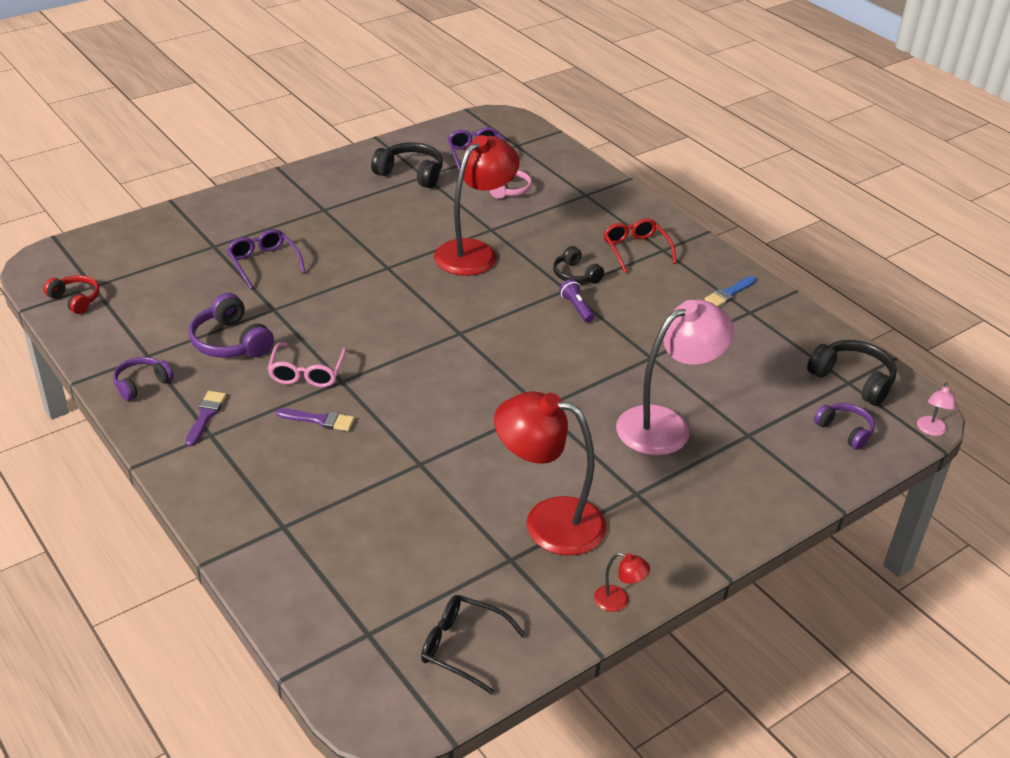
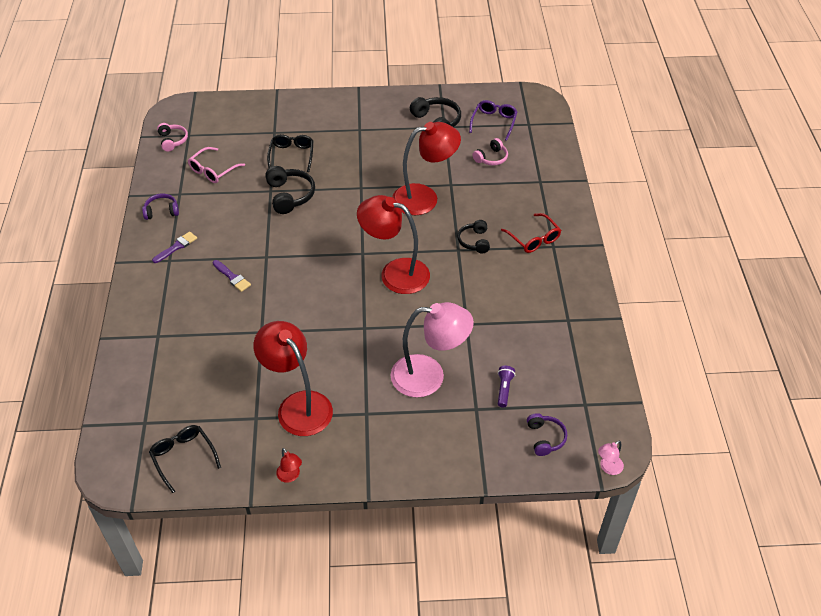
camera: 35 degrees right, 10 degrees up
(75, 300) = (172, 140): red headphones -> pink headphones
(230, 342) = (229, 203): purple headphones -> none
(263, 263) = (292, 155): purple glasses -> black glasses
(307, 373) = (252, 242): pink glasses -> pink glasses (213, 170)
(519, 338) = (395, 273): none -> red lamp
(576, 308) = (452, 266): purple flashlight -> purple flashlight (504, 389)
(635, 250) = (533, 239): red glasses -> red glasses turned 135 degrees clockwise
(729, 293) = (567, 299): blue brush -> none
(852, 380) = (590, 404): black headphones -> black headphones (290, 195)

